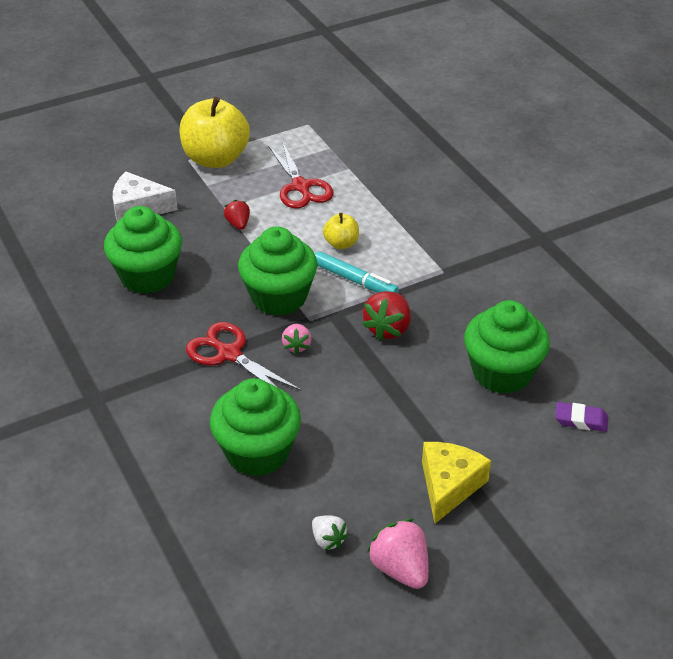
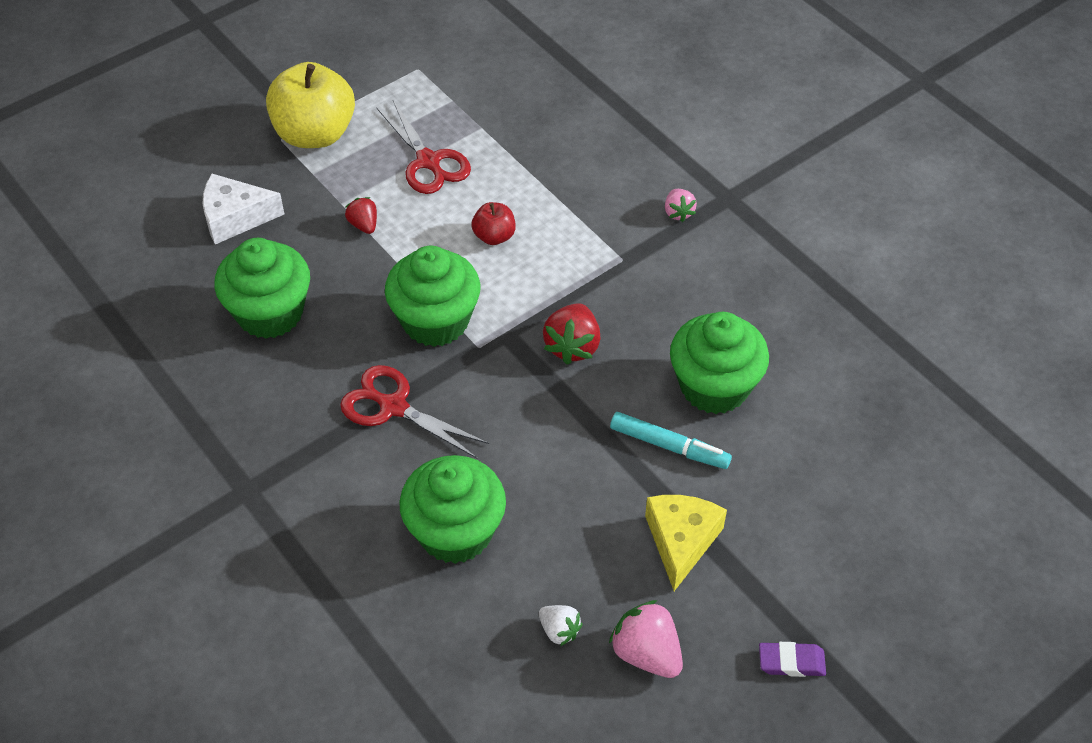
camera: 10 degrees left, 10 degrees up
(296, 346) = (470, 384): pink strawberry -> pink strawberry (678, 212)
(341, 243) = (494, 236): yellow apple -> red apple
(354, 280) = (520, 286): turquoise marker -> turquoise marker (669, 446)
(581, 420) = (812, 435): purple eraser -> purple eraser (791, 662)

